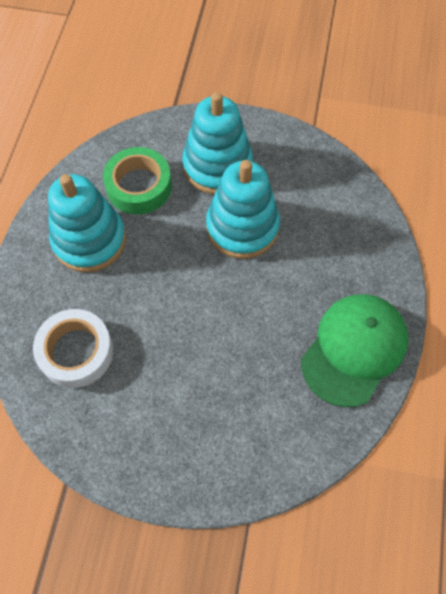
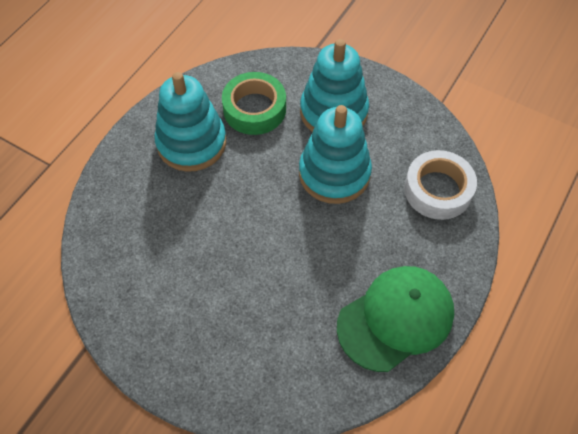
camera: 20 degrees right, 5 degrees down
(76, 352) = (140, 235): white tape -> white tape (438, 190)

